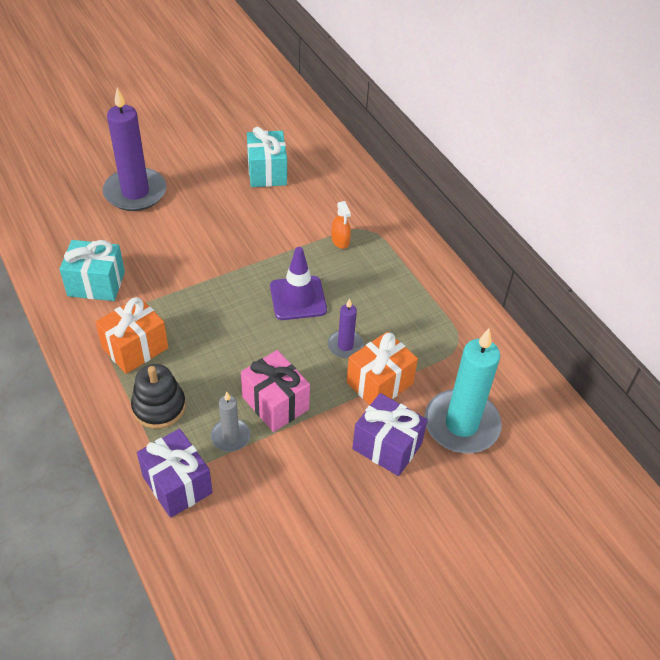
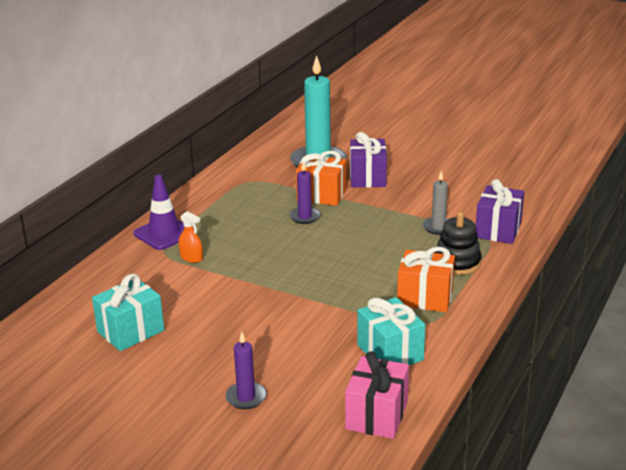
camera: 120 degrees left, 20 degrees down
(135, 192) = (246, 397): purple candle -> purple candle, size x0.50
(275, 403) = (389, 223): pink gift -> pink gift (376, 415)
(298, 298) = (281, 251): purple traffic cone -> purple traffic cone (164, 233)
(340, 240) = (191, 258): orange spray bottle -> orange spray bottle turned 90 degrees clockwise

